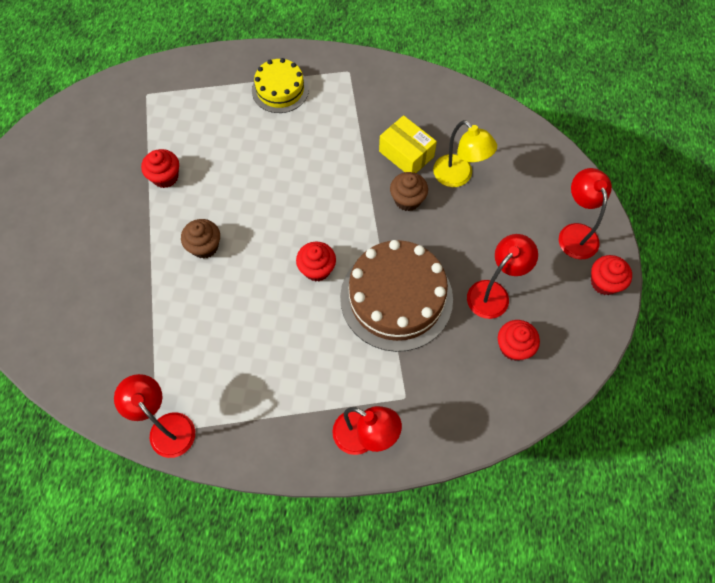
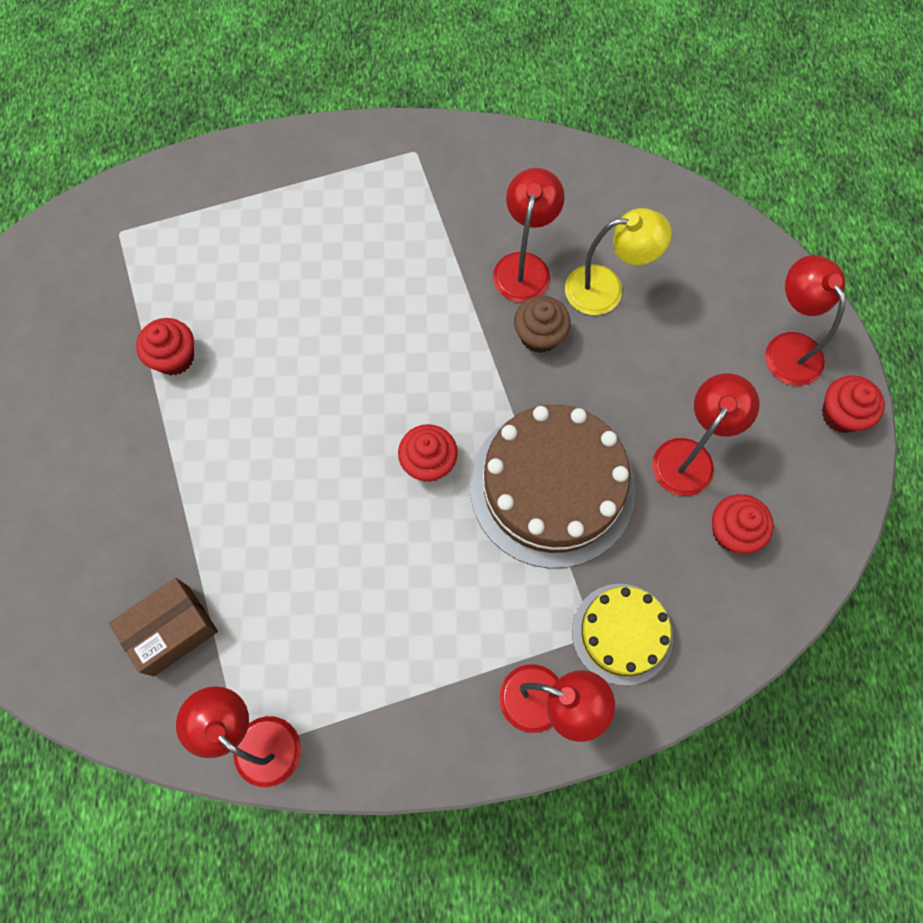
camera: 10 degrees left, 5 degrees up
(127, 347) = (171, 630): none -> brown box
(204, 246) = (256, 456): brown cupcake -> none
(280, 89) = (319, 195): yellow cake -> yellow cake (622, 633)
(406, 154) = (524, 266): yellow box -> red lamp
(458, 177) = (606, 289): yellow lamp -> yellow lamp turned 45 degrees counterclockwise

